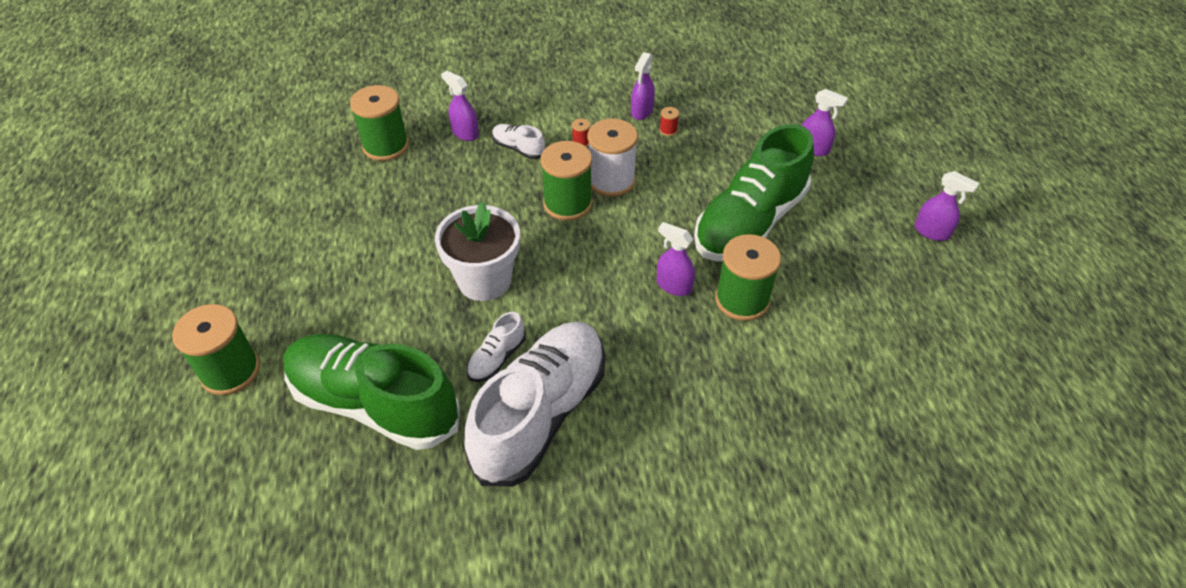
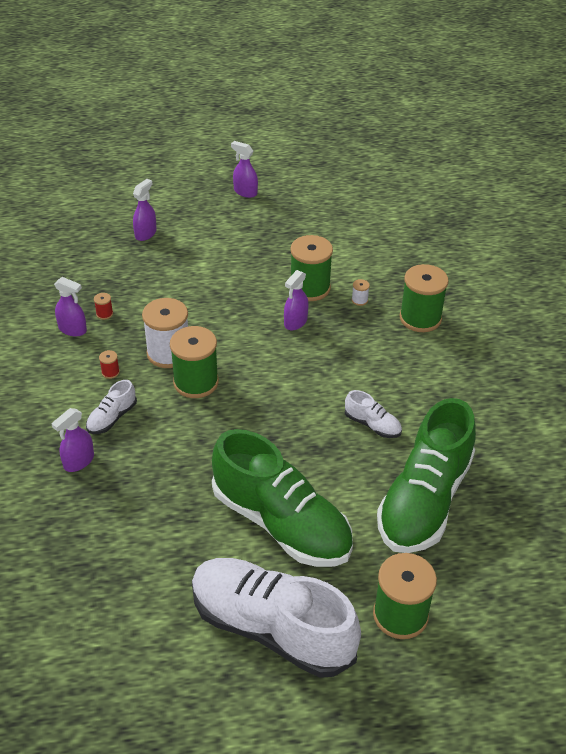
camera: 90 degrees left, 5 degrees down
(386, 146) = (87, 530): green spool -> green spool (420, 318)
(484, 280) = (288, 436): white flower pot -> none
(540, 414) = (422, 398): white shoe -> white shoe (271, 628)
(726, 353) = (359, 300): none -> white spool
(749, 223) = (229, 276): green shoe -> green shoe (281, 523)
(932, 232) = (245, 192): purple spray bottle -> purple spray bottle turned 90 degrees counterclockwise

